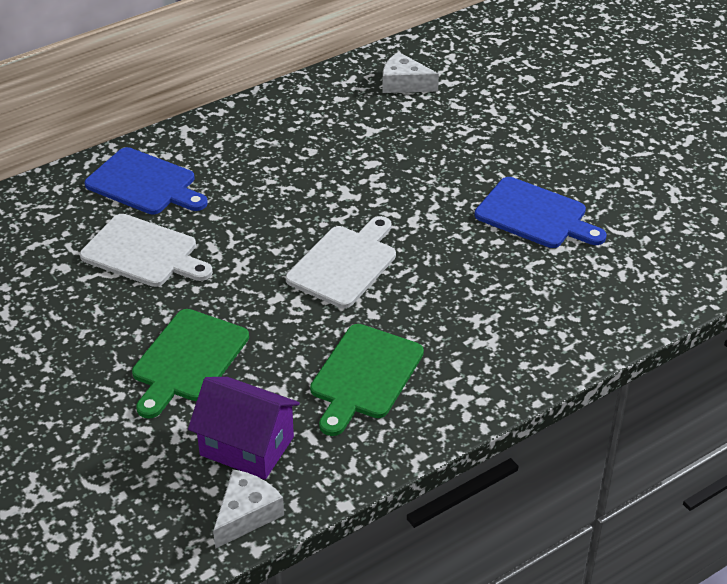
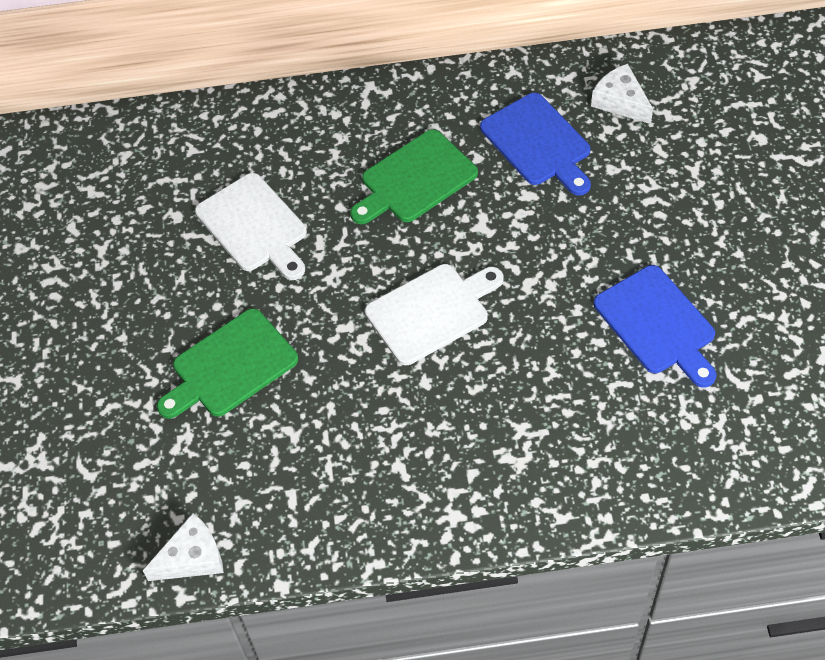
camera: 30 degrees right, 15 degrees up
(144, 183) = (297, 142): blue cutting board -> blue cutting board (538, 143)
(247, 446) = (231, 484): purple house -> none
(364, 375) = (377, 451): green cutting board -> green cutting board (415, 179)

